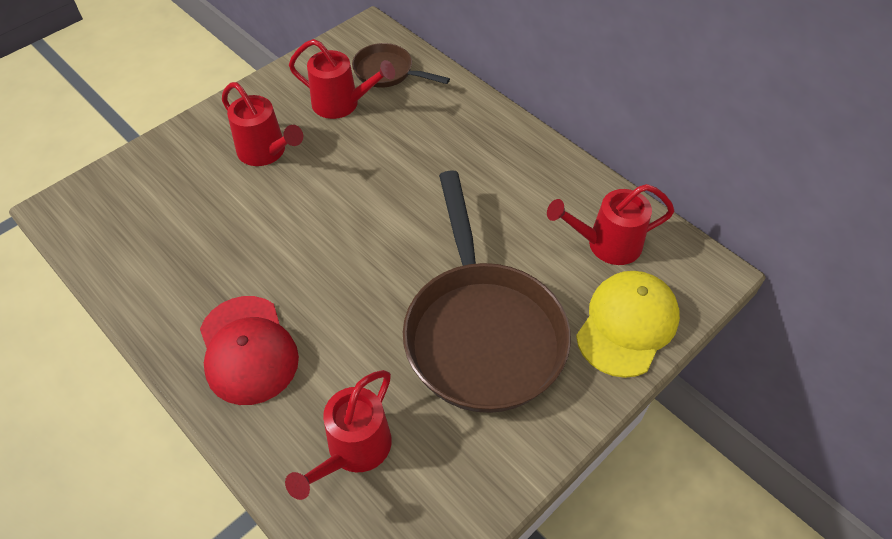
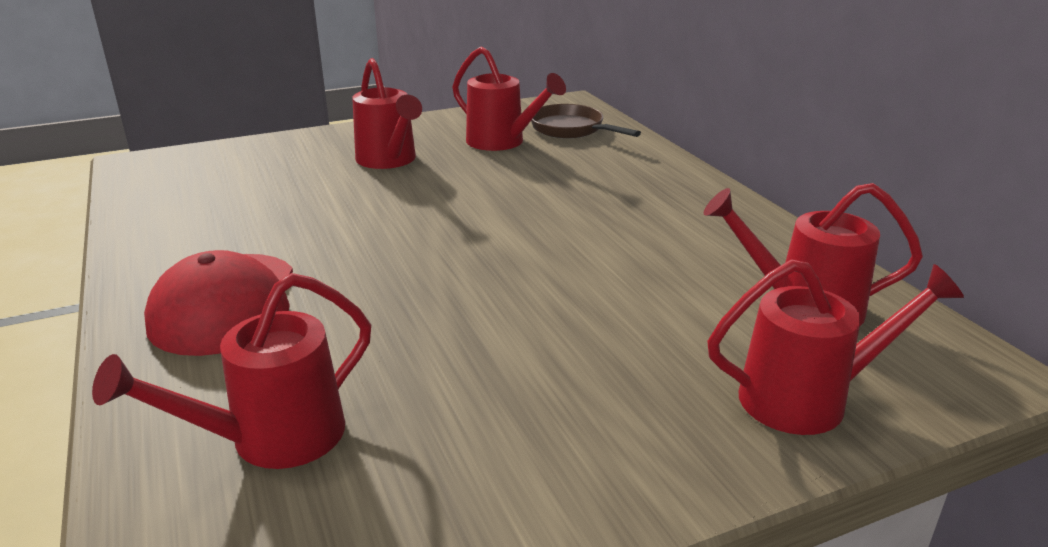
camera: 20 degrees right, 25 degrees down
(482, 332) = (558, 355): brown pan -> none
(627, 325) = (809, 399): yellow cap -> red watering can

